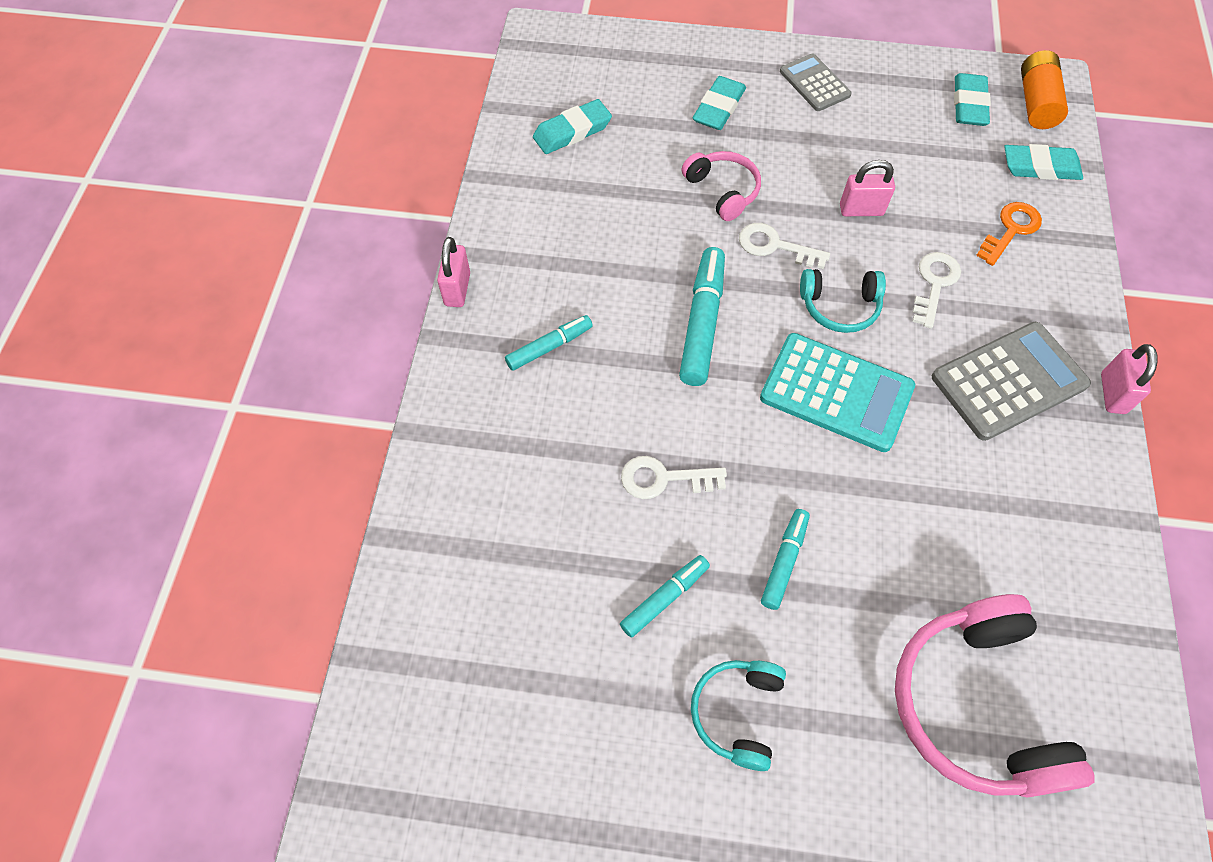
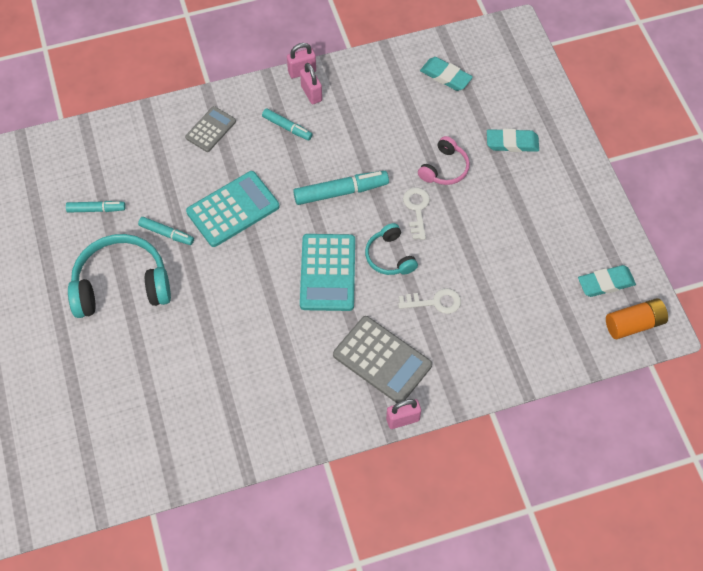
camera: 65 degrees right, 0 degrees up
(664, 478) = (233, 209): white key -> turquoise calculator
(737, 713) = (121, 285): turquoise headphones -> turquoise headphones, size x1.83
(784, 561) = (210, 279): turquoise marker -> turquoise marker (96, 209)
(814, 83) = (568, 188): grey calculator -> grey calculator (211, 129)
(861, 210) = (472, 246): pink padlock -> pink padlock (311, 93)
(975, 704) = (170, 389): pink headphones -> none
(1011, 230) = (504, 334): orange key -> none
(1040, 167) = (572, 340): turquoise eraser -> none

